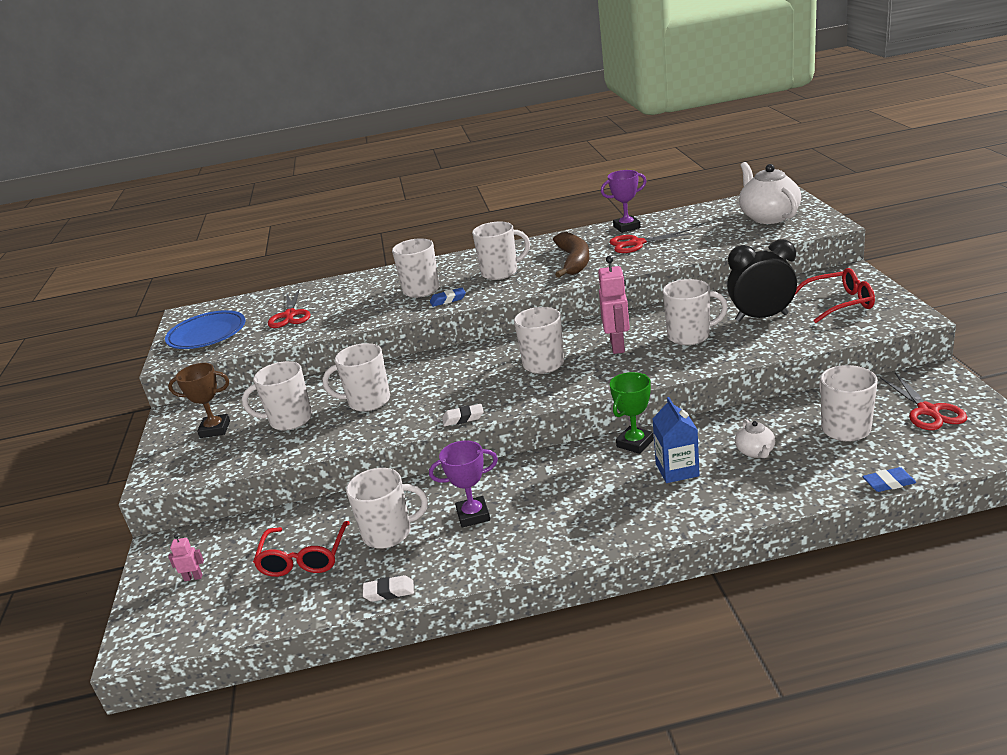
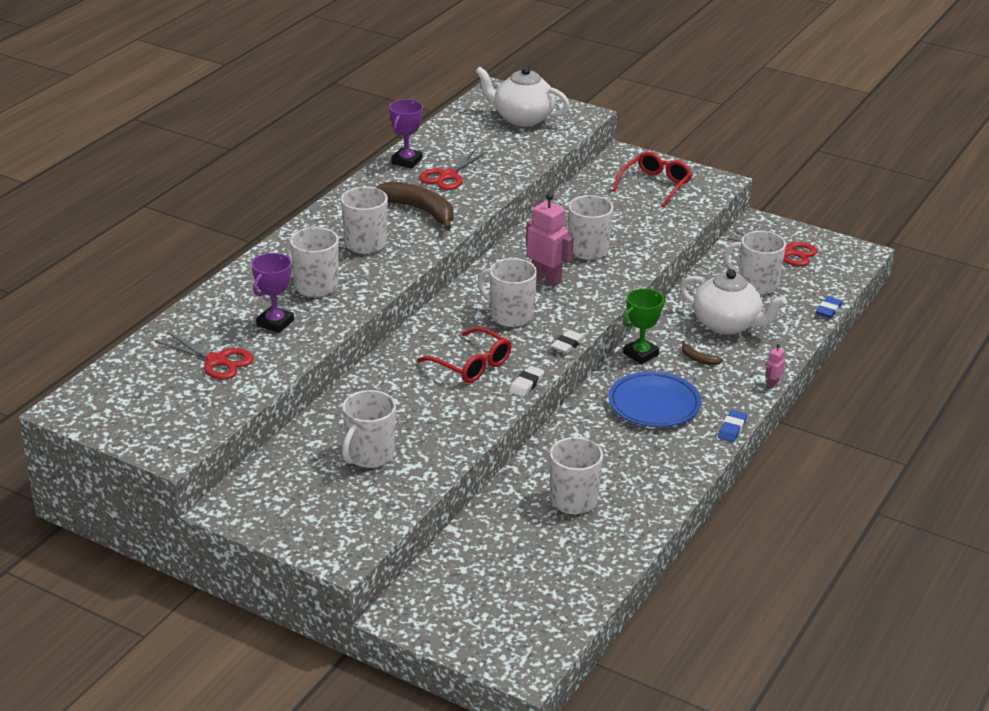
camera: 55 degrees left, 5 degrees up
(193, 577) = (478, 611): pink robot -> pink robot (772, 384)
(207, 335) = (157, 415): blue plate -> blue plate (654, 405)
(215, 429) = (308, 497): brown trophy -> none
(304, 558) = (542, 549): red glasses -> red glasses (471, 364)
(367, 401) = (413, 409): white mug -> none
(389, 592) = (646, 530): white eraser -> white eraser (567, 345)
(448, 300) = (366, 286): blue eraser -> blue eraser (732, 429)
(473, 515) = (613, 456): purple trophy -> purple trophy (275, 323)
(635, 443) = (640, 354): green trophy -> green trophy turned 60 degrees clockwise
(677, 470) = (698, 359): blue carton -> brown banana
(755, 452) = (727, 324): white teapot -> white teapot, size x2.02
(761, 317) = (618, 216): black clock -> none

